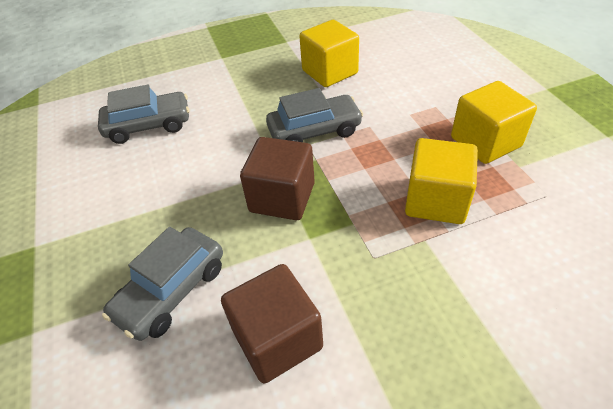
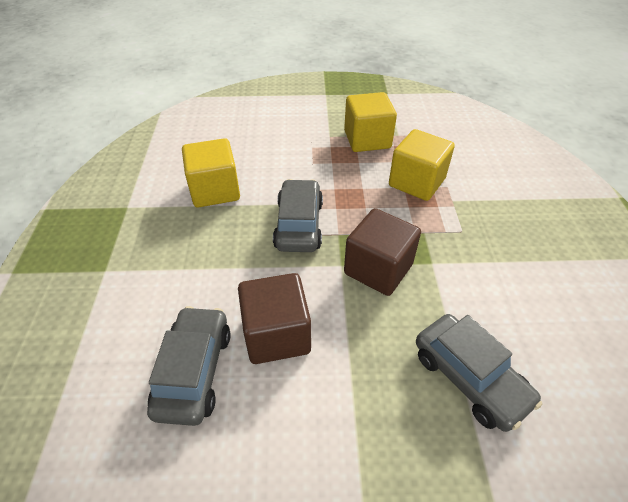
camera: 75 degrees left, 0 degrees up
(277, 339) = (529, 307): brown cube -> brown cube (276, 334)

